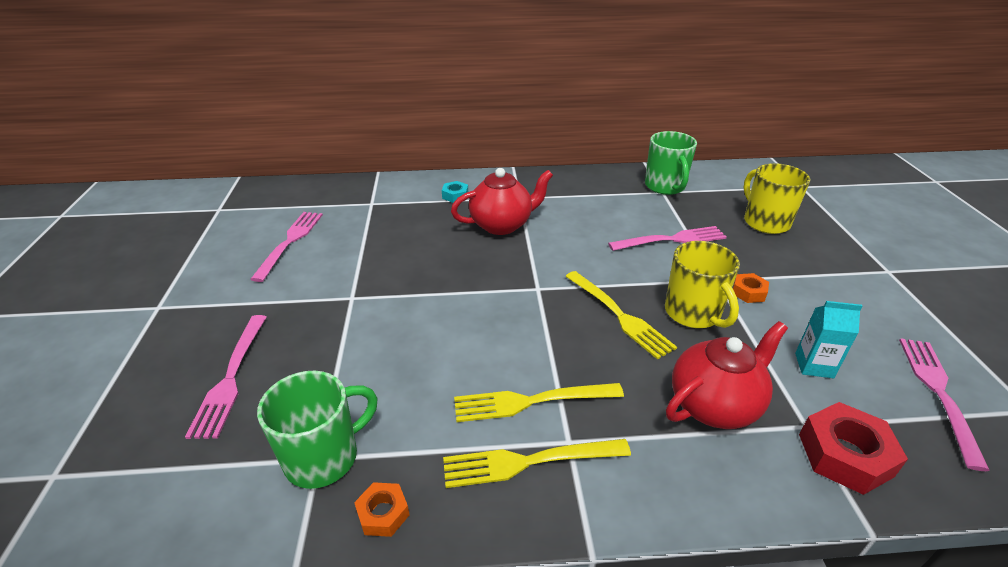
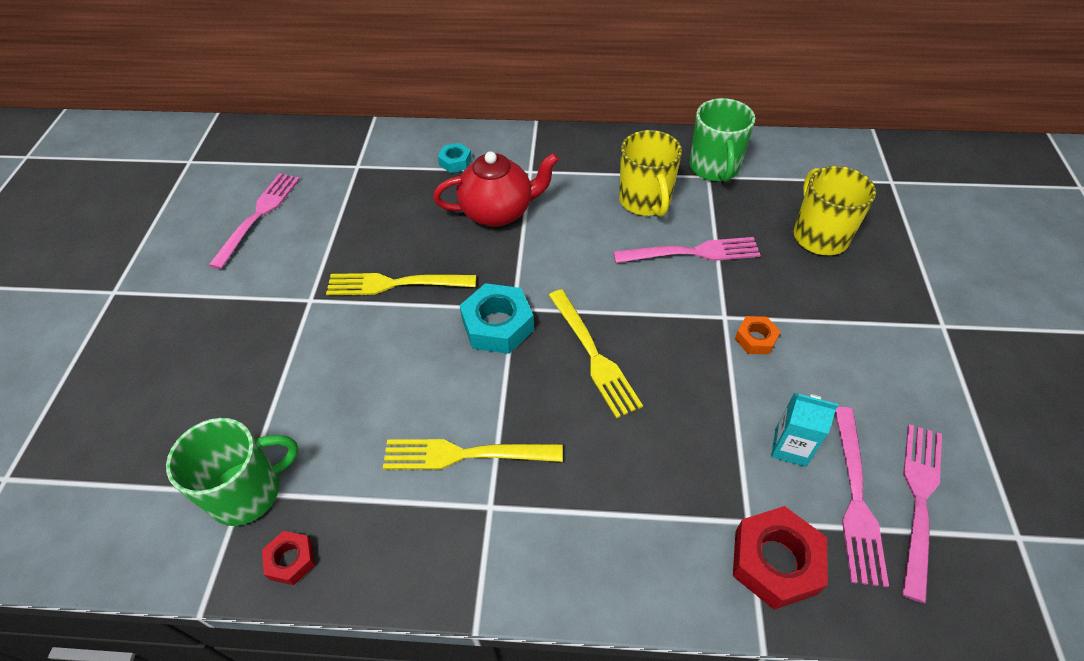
camera: 10 degrees right, 15 degrees up
(231, 377) = (174, 388): pink fork -> pink fork (856, 498)
(383, 513) = (291, 560): orange nut -> red nut
(528, 301) = (498, 325): none -> turquoise nut
(529, 462) = (443, 524): yellow fork -> yellow fork (395, 284)
(693, 313) = (679, 362): yellow mug -> yellow mug (645, 201)
(714, 405) = (657, 483): red teapot -> none

